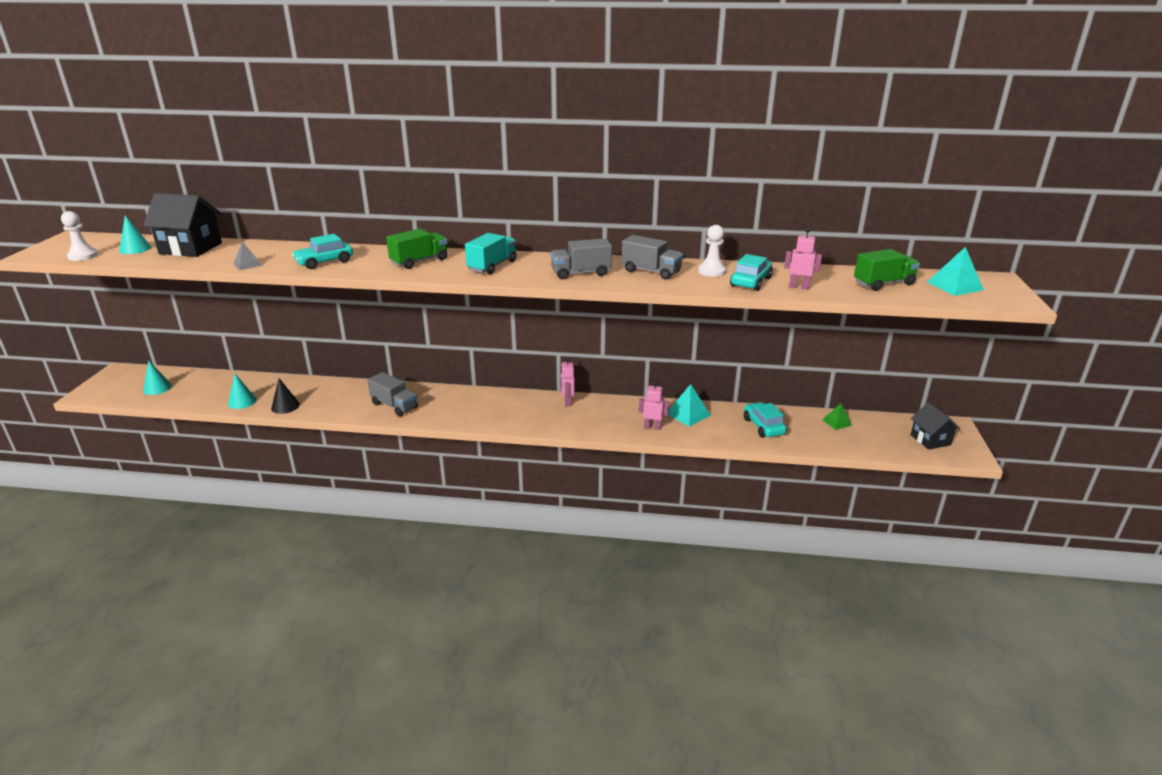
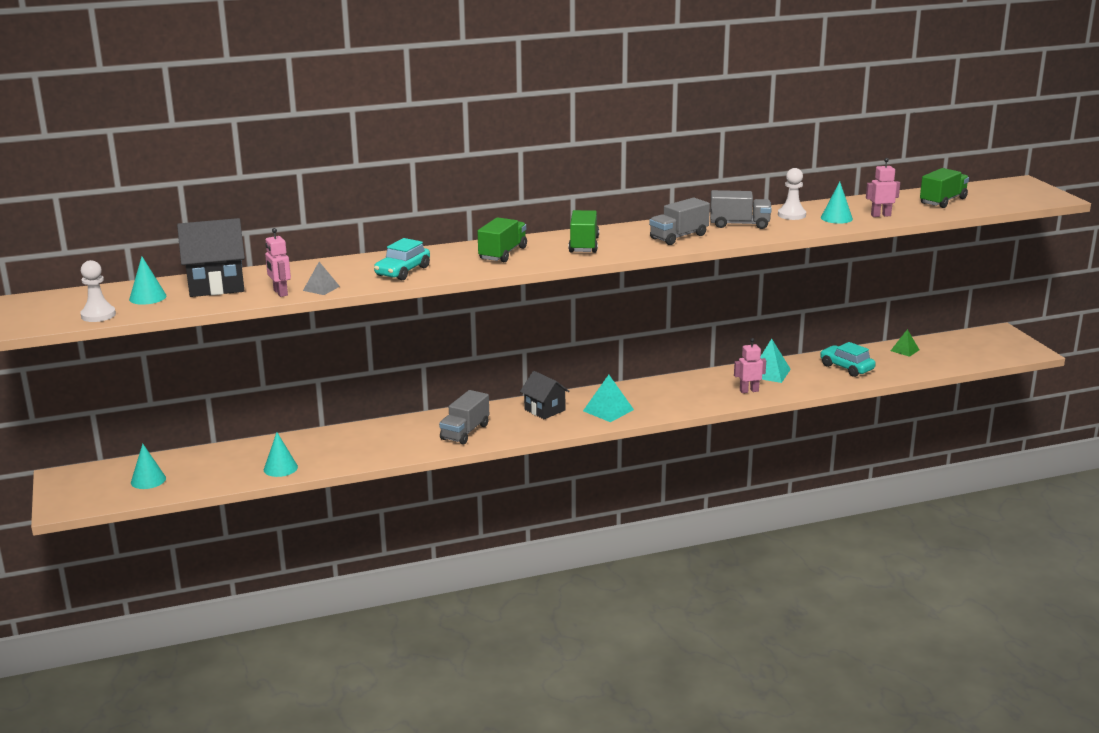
camera: 25 degrees left, 5 degrees down
(285, 406) = (340, 460): black cone -> none
(394, 406) = (465, 432): grey truck -> grey truck turned 105 degrees clockwise
(492, 266) = (584, 245): turquoise truck -> green truck
(567, 402) = (642, 388): pink robot -> pink robot (280, 293)
(750, 282) = (836, 218): turquoise car -> turquoise cone
(930, 440) = (992, 347): black house -> black house (544, 410)
(954, 286) = (997, 193): turquoise pyramid -> turquoise pyramid (608, 410)

